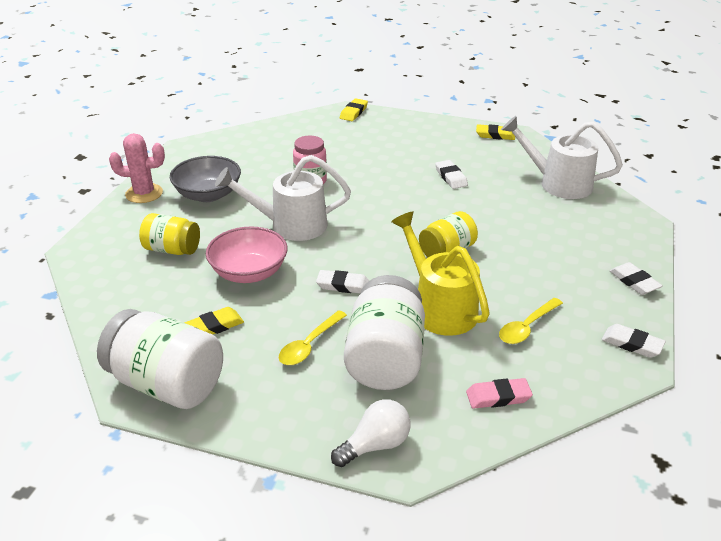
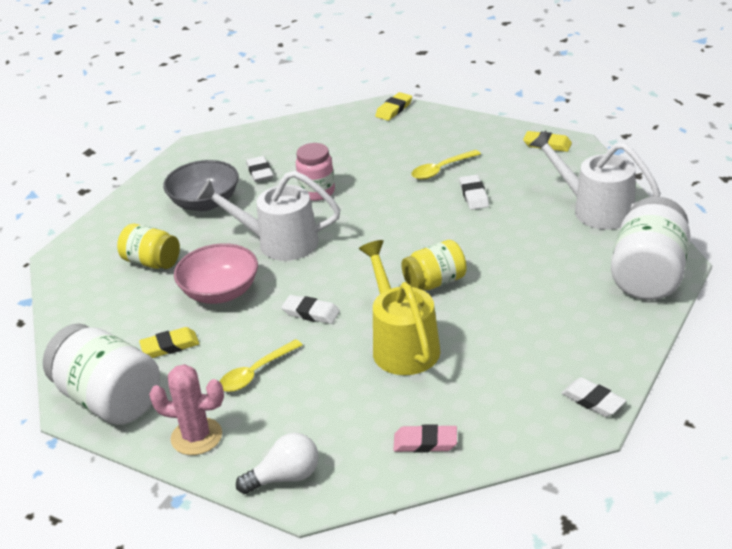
camera: 15 degrees right, 0 degrees up
(144, 193) = (141, 198): pink cactus -> pink cactus (196, 437)
(385, 358) = (326, 393): white jar -> white jar (649, 275)
(527, 327) = (486, 373): yellow spoon -> yellow spoon (441, 170)
(634, 281) = (629, 332): white eraser -> white eraser (260, 172)

